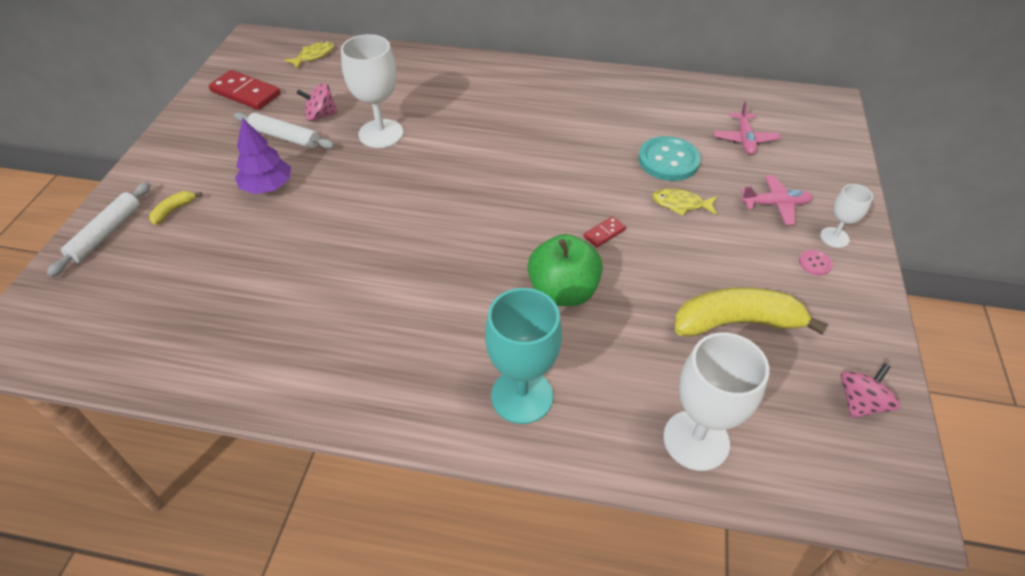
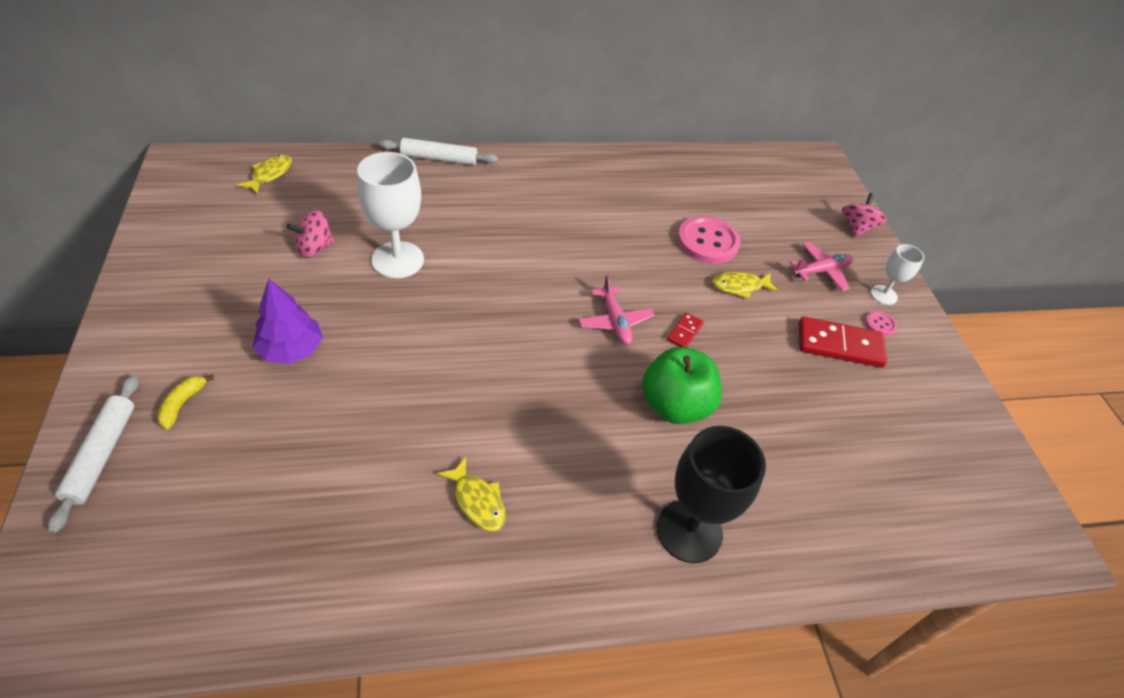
camera: 25 degrees left, 0 degrees up
(246, 93) = (204, 233): red domino -> red domino (839, 345)
(285, 137) = (283, 283): white rolling pin -> white rolling pin (439, 158)
(353, 328) = (477, 501): none -> yellow fish
(522, 396) = (689, 531): turquoise goblet -> black goblet
(668, 160) = (707, 242): turquoise button -> pink button
(696, 440) = (865, 531): white goblet -> none
(737, 323) = (844, 400): yellow banana -> none
(744, 139) = (765, 208): pink plane -> pink plane (615, 321)
(860, 403) = (976, 454): pink spinning top -> pink spinning top (856, 228)

